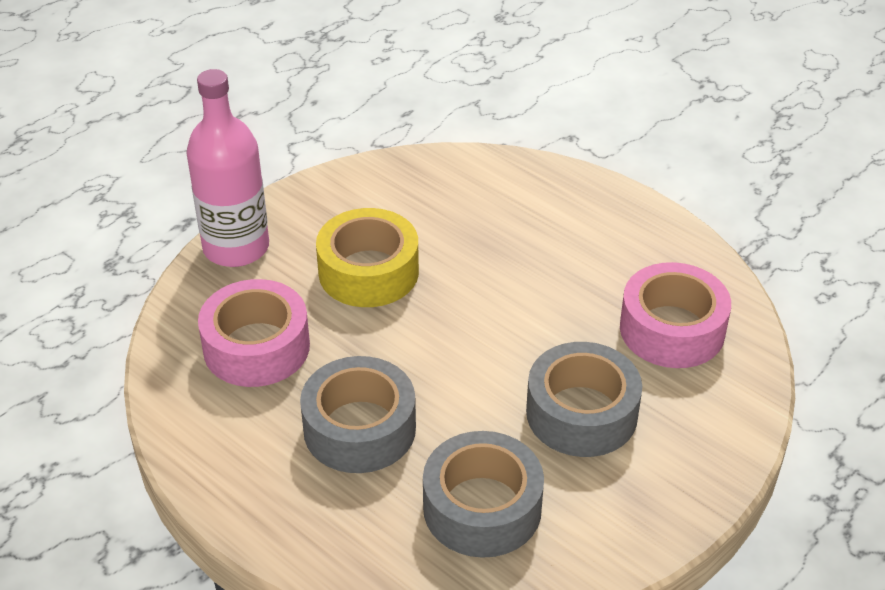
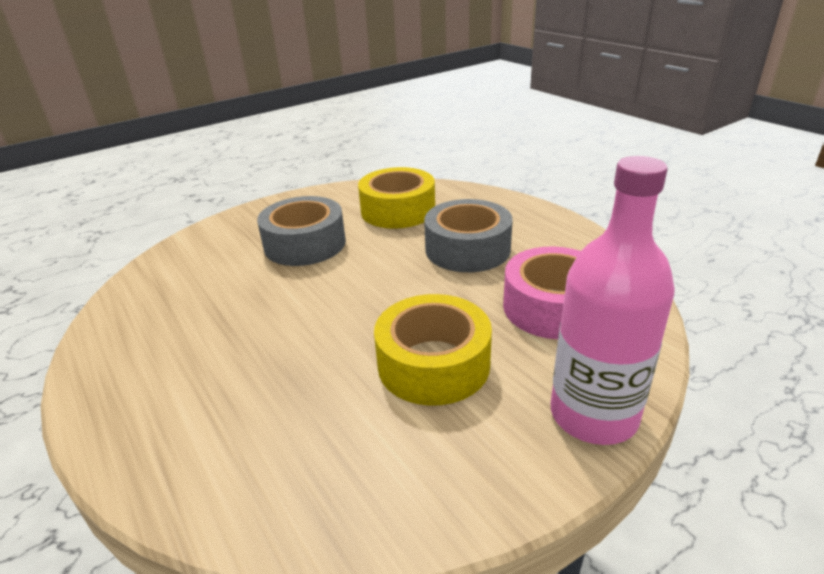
camera: 165 degrees left, 10 degrees down
(482, 508) = (398, 210): grey tape -> yellow tape
(672, 329) = (191, 284): pink tape -> none

